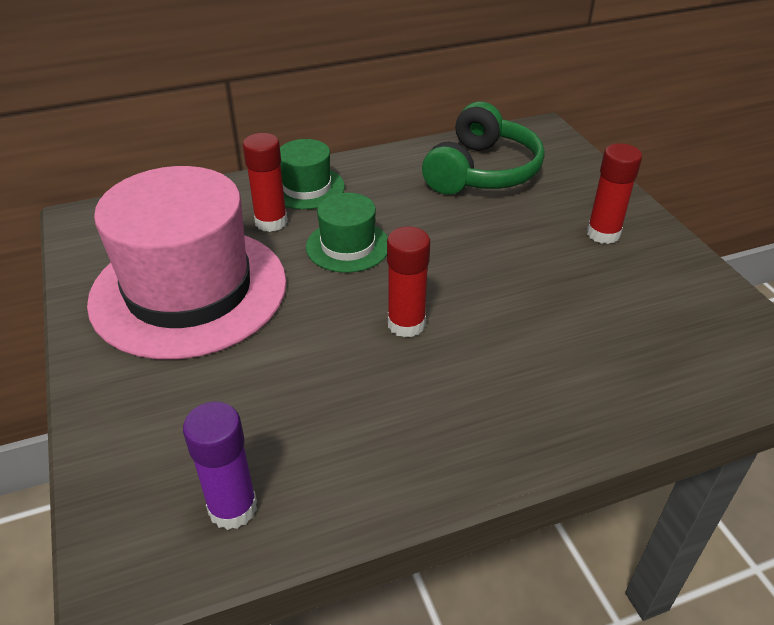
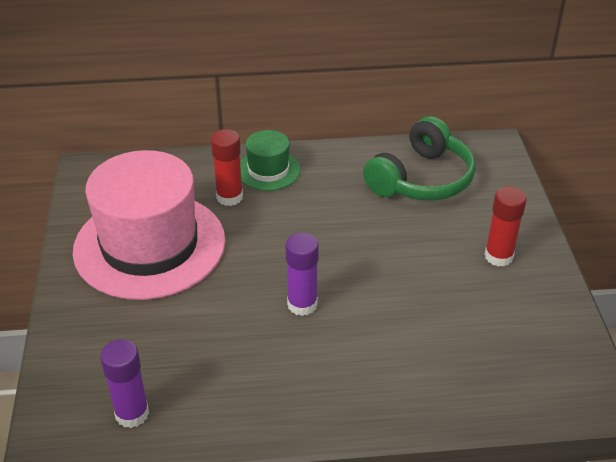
camera: 15 degrees right, 0 degrees up
(348, 246) = (282, 229): green hat -> none
(406, 324) = (302, 304): red glue stick -> purple glue stick

